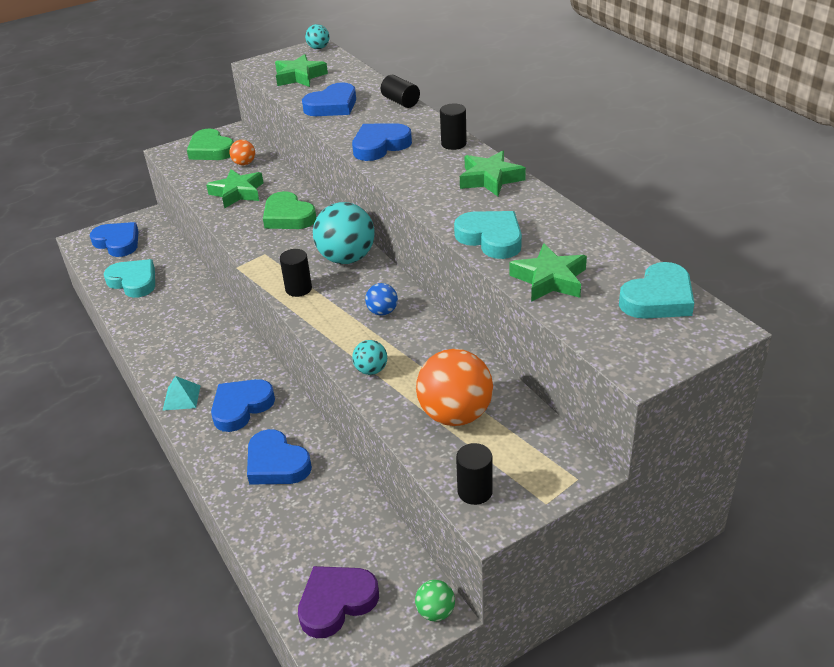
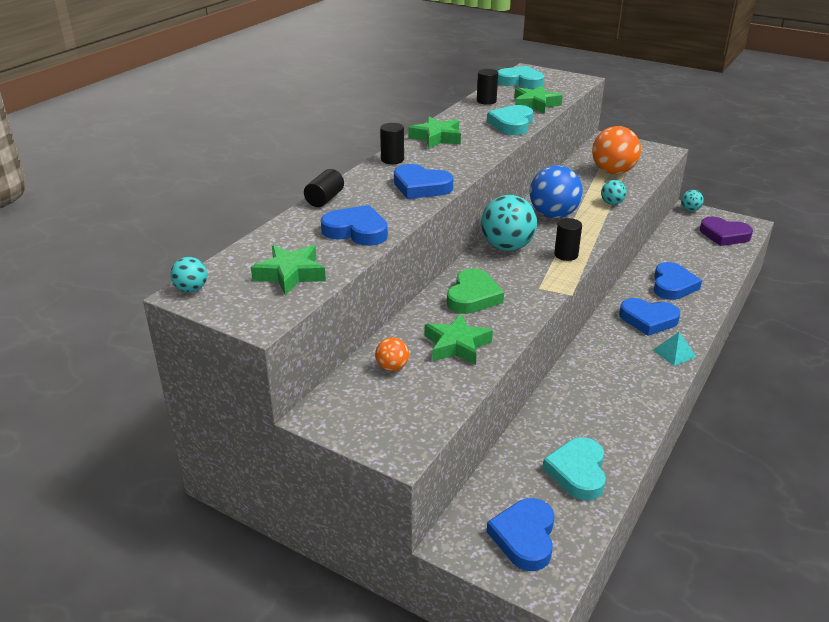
camera: 120 degrees left, 5 degrees down
(211, 150) = (375, 411): green heart -> none
(382, 312) = (553, 215): blue ball -> blue ball, size x2.04
(435, 612) = (690, 210): green ball -> turquoise ball
(475, 491) = (655, 157): black cylinder -> black cylinder (486, 101)

